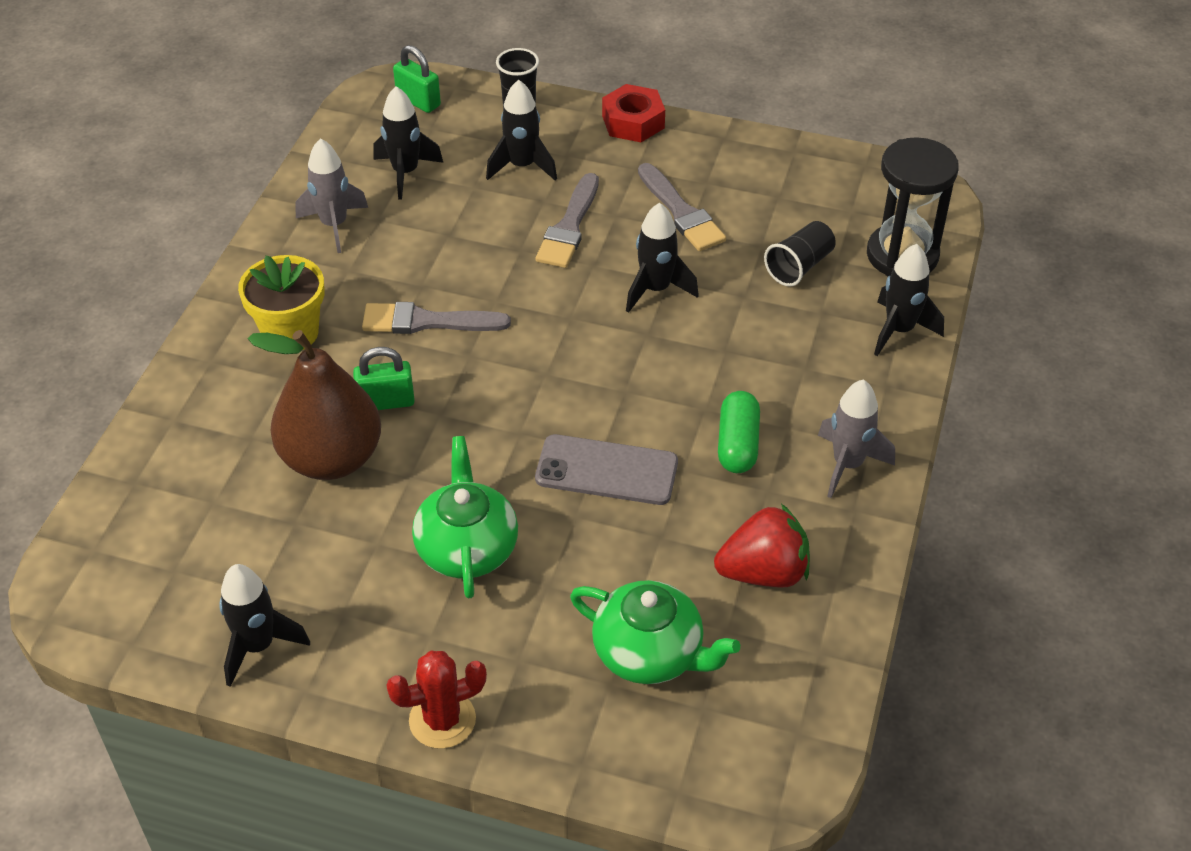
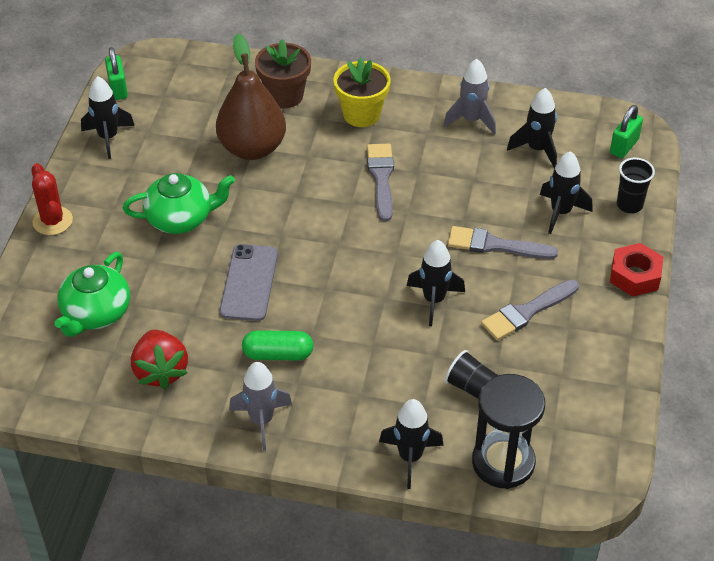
camera: 85 degrees right, 0 degrees up
(223, 416) = (284, 96): none -> brown flower pot
(386, 402) = (303, 167): green padlock -> green padlock (118, 89)

